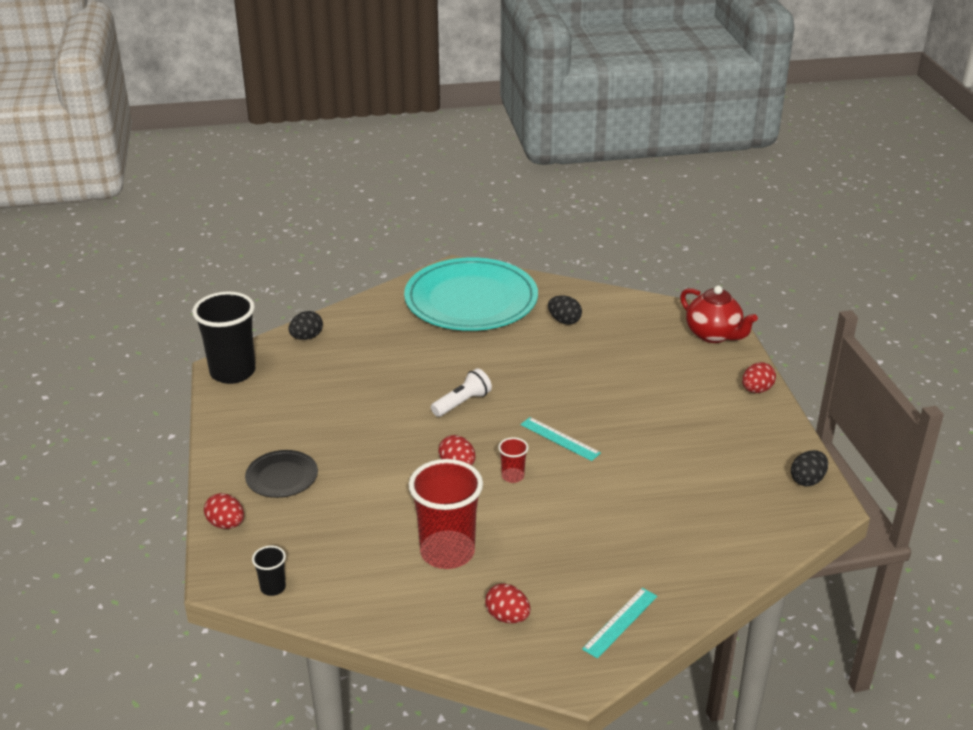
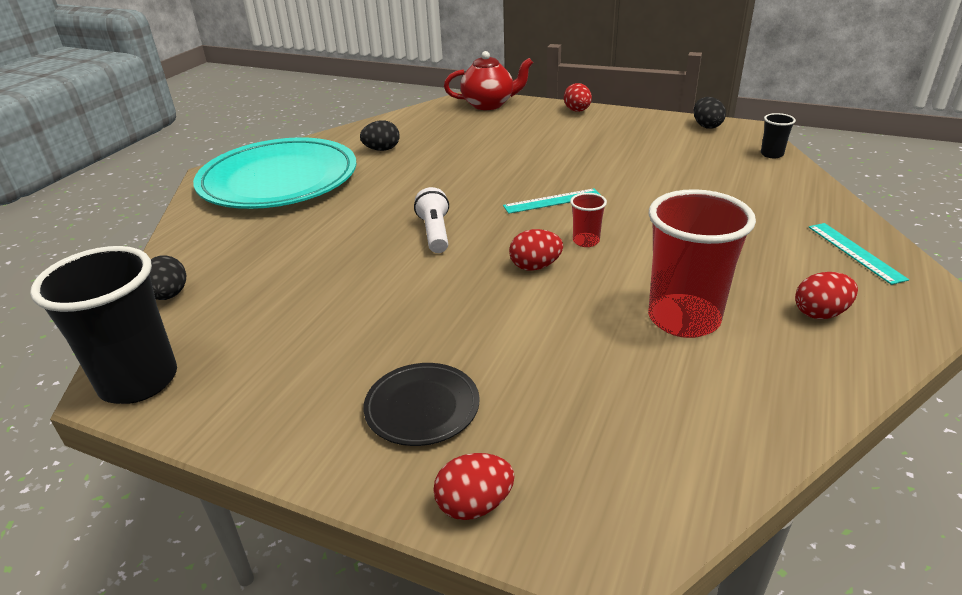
camera: 55 degrees left, 0 degrees up
(273, 588) = (663, 498): black cup -> black cup (771, 154)

